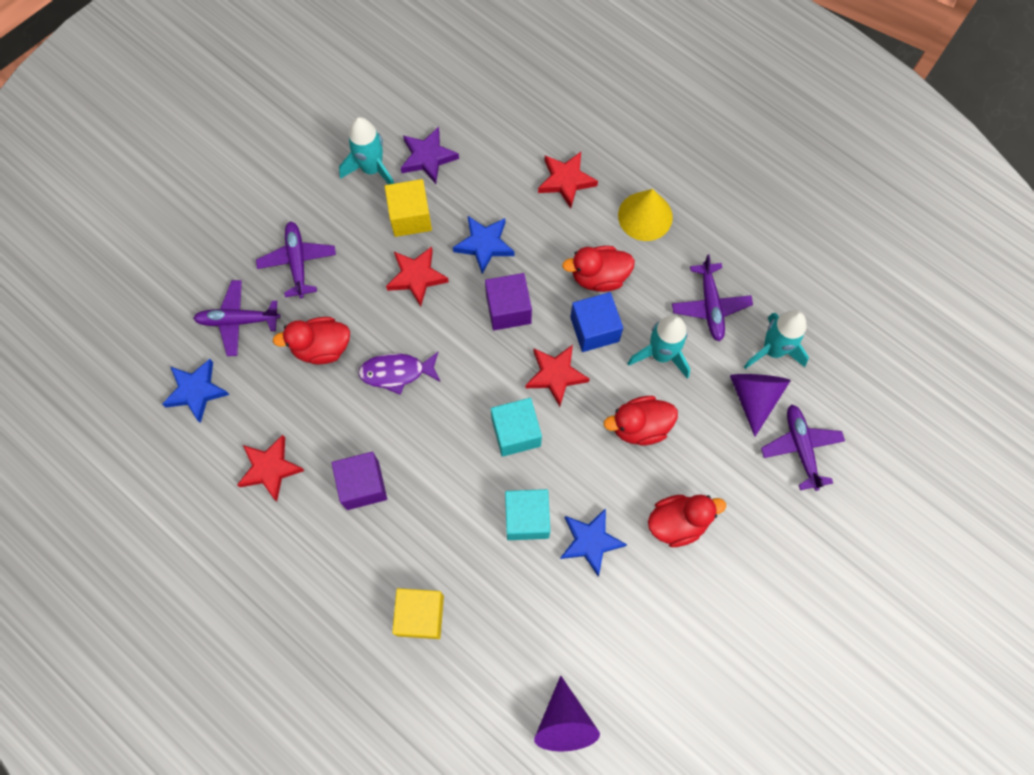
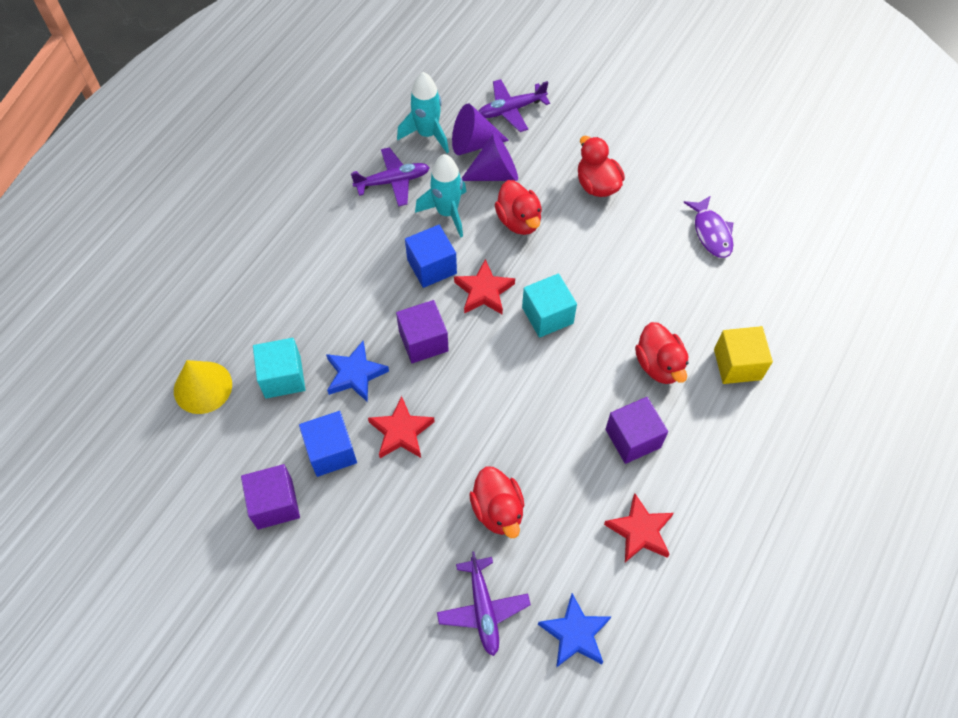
camera: 100 degrees left, 10 degrees down
(297, 262) = (401, 560): purple plane -> none
(372, 169) = (275, 504): turquoise rocket -> purple cube
(396, 372) = (510, 430): purple fish -> purple fish (711, 232)
(410, 217) = (331, 451): yellow cube -> blue cube
(428, 157) = (255, 448): purple star -> none
(527, 518) = (625, 294): turquoise cube -> turquoise cube (283, 377)
(564, 722) = (785, 243): purple cone -> purple cone (495, 173)
(566, 181) = (273, 312): red star -> none
(590, 541) = (631, 244): blue star -> none
(599, 277) = (377, 270): red duck -> red duck (659, 365)
(645, 216) = (306, 240): yellow cone -> yellow cone (203, 387)

